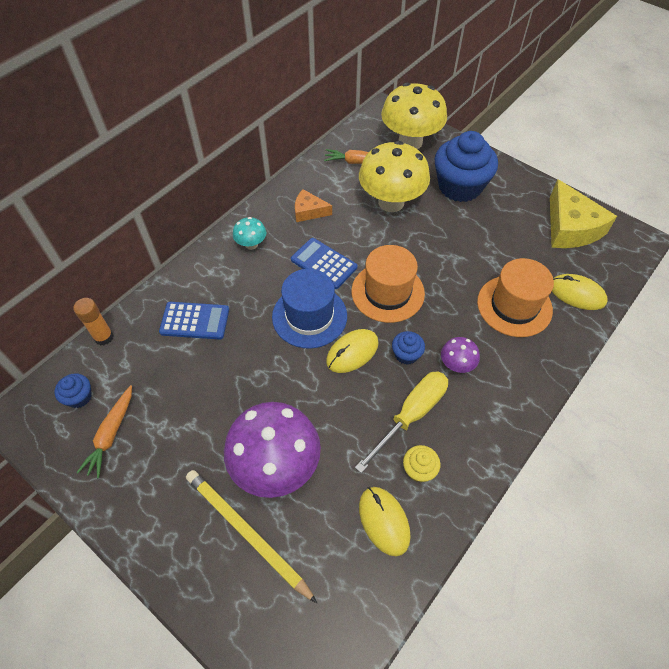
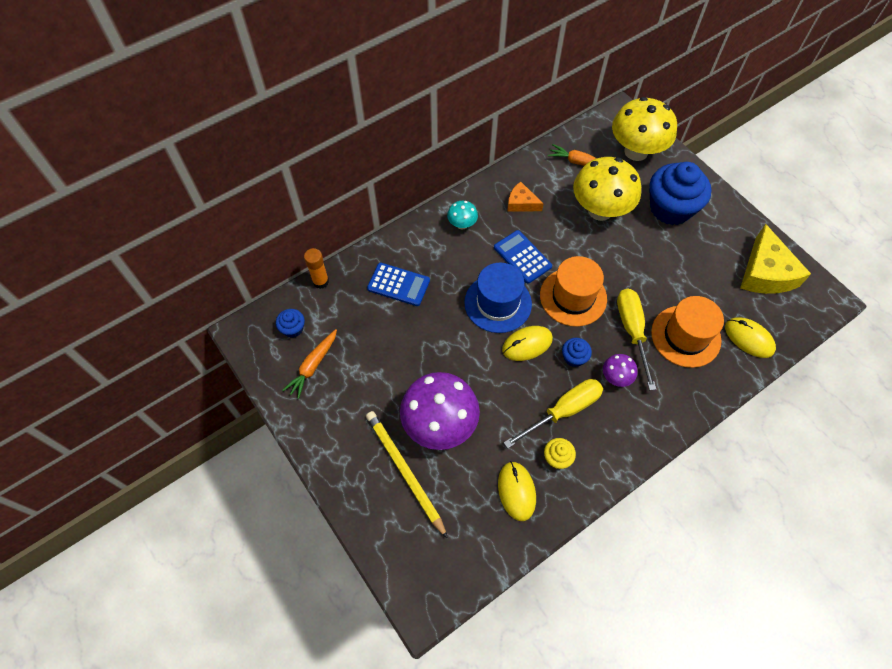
camera: 15 degrees right, 5 degrees up
(459, 313) = (632, 331): none -> yellow screwdriver

